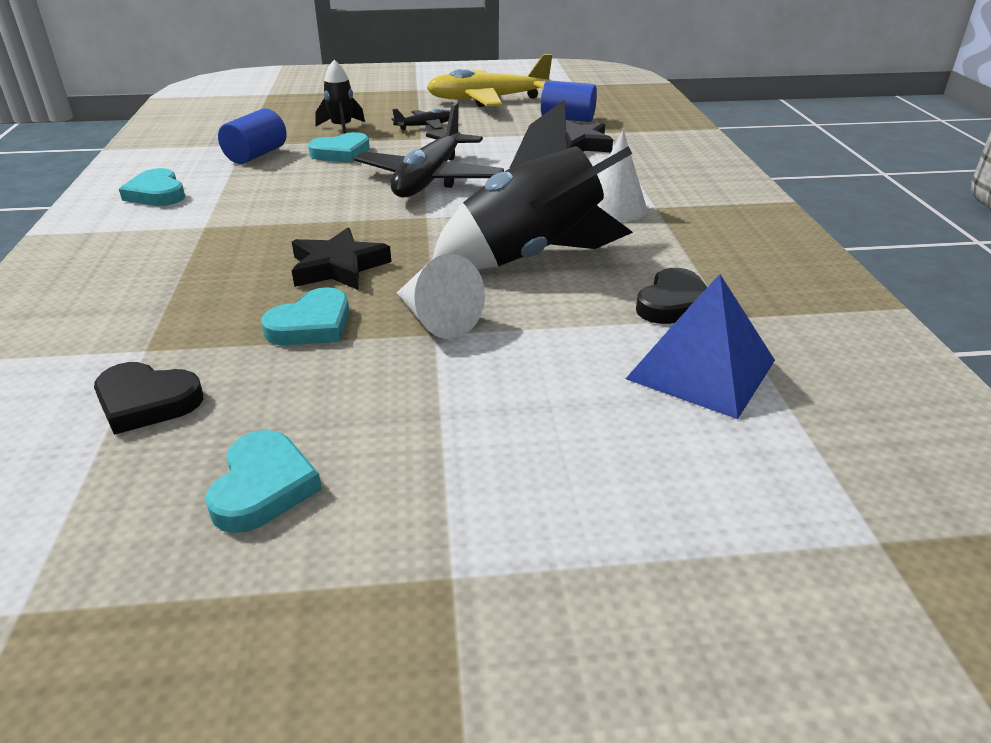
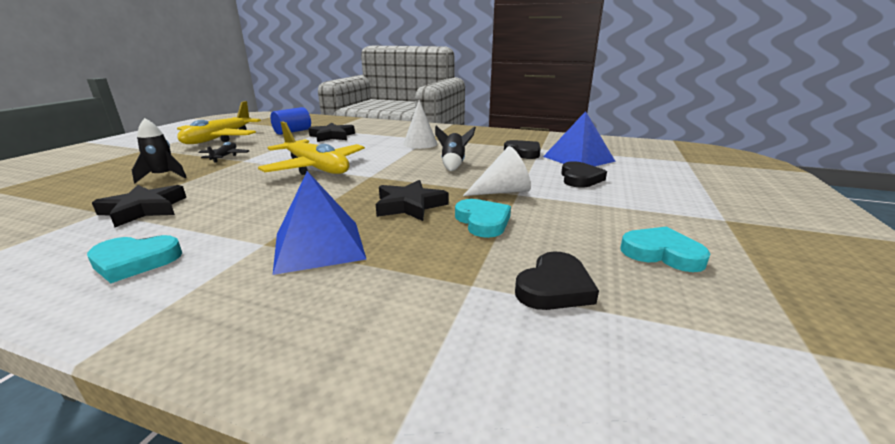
camera: 65 degrees left, 10 degrees down
(208, 251) = (319, 246): none -> blue pyramid
(256, 155) = (144, 209): blue cylinder -> black star
(341, 153) = (215, 182): turquoise heart -> none
(429, 179) = (316, 168): black plane -> yellow plane
(532, 257) = (453, 164): black rocket -> black rocket, size x0.48
(565, 383) = (580, 178): none -> black heart

